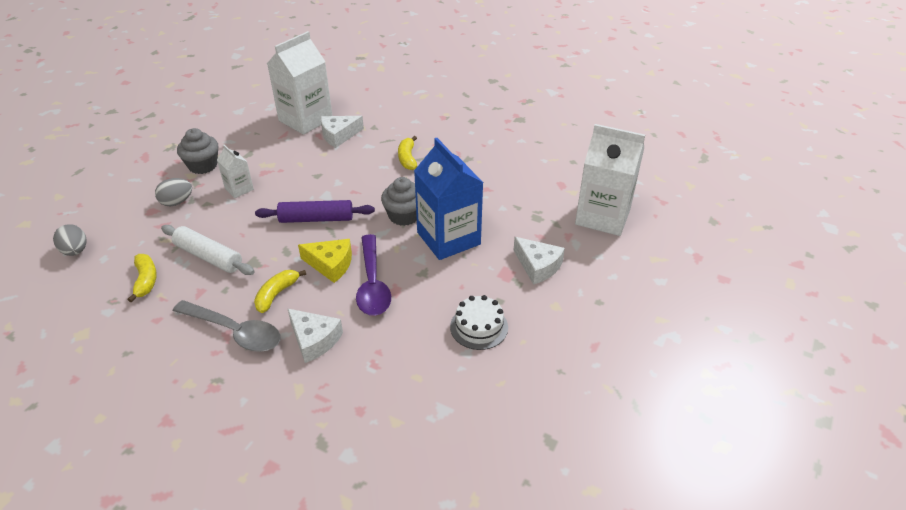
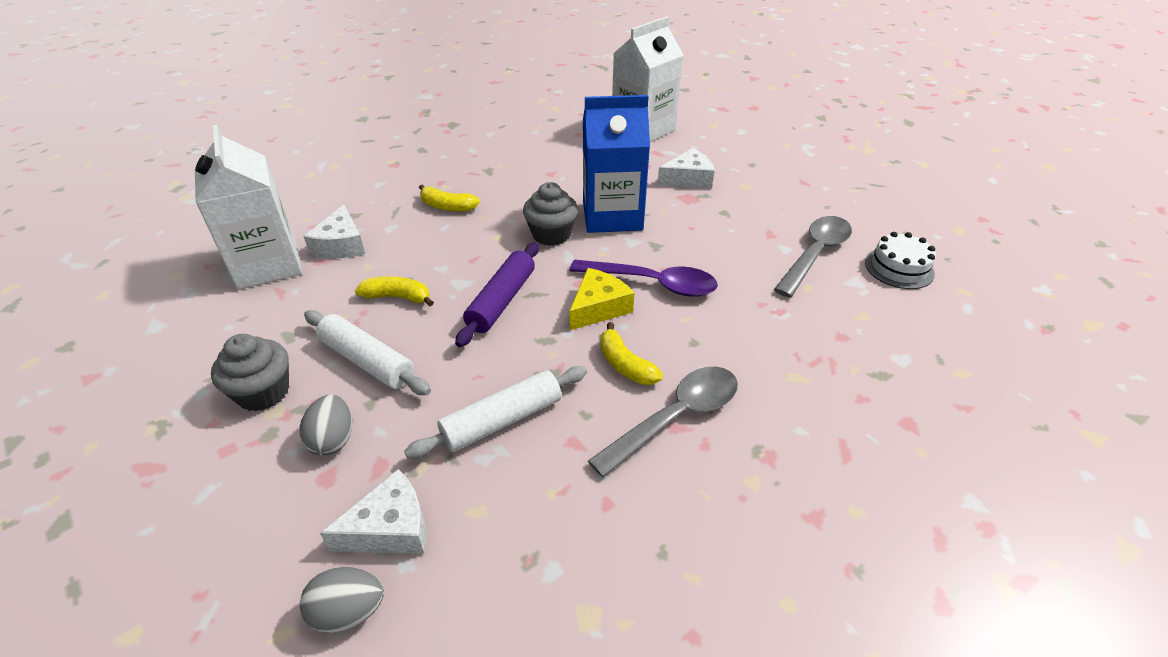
camera: 65 degrees left, 0 degrees up
(146, 280) = (507, 507): yellow banana -> yellow banana (397, 297)
(239, 189) = (367, 361): white carton -> white rolling pin
(314, 340) = (723, 348): white cheese -> white cheese (390, 528)
(470, 374) = (815, 254): none -> grey spoon
(479, 327) = (754, 232): white cake -> white cake (899, 268)

